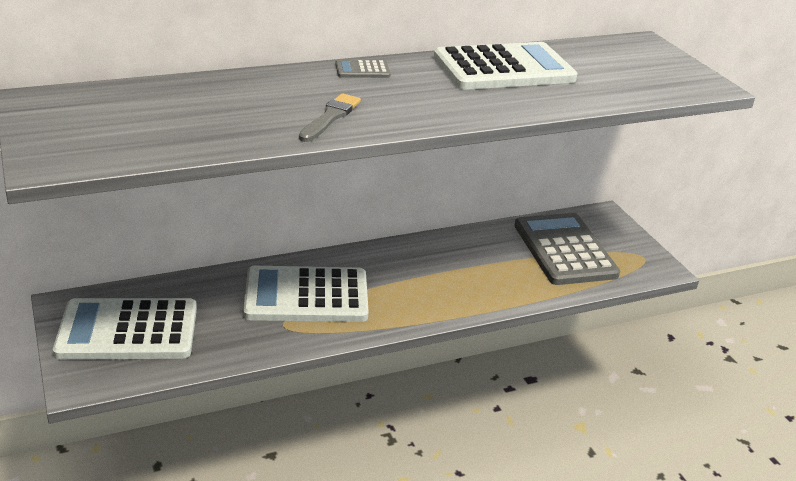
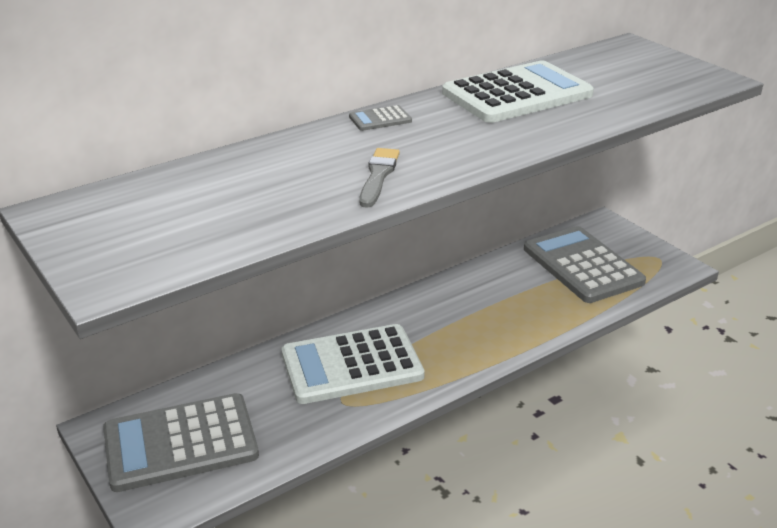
camera: 10 degrees left, 0 degrees up
(128, 331) = (180, 443): white calculator -> grey calculator

